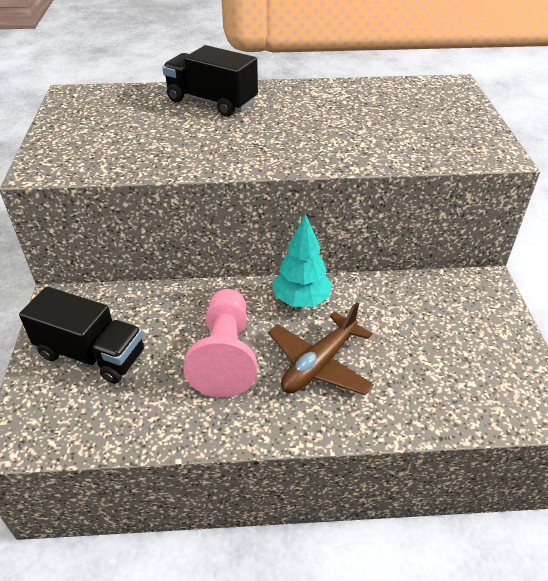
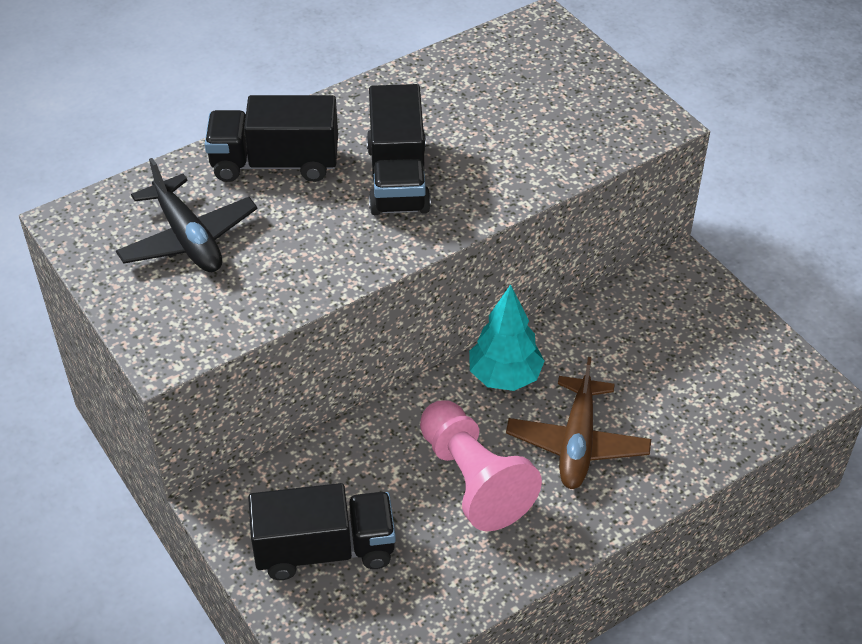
camera: 30 degrees left, 5 degrees up
(121, 120) = (188, 238): none -> black plane
(279, 130) = (398, 178): none -> black truck

